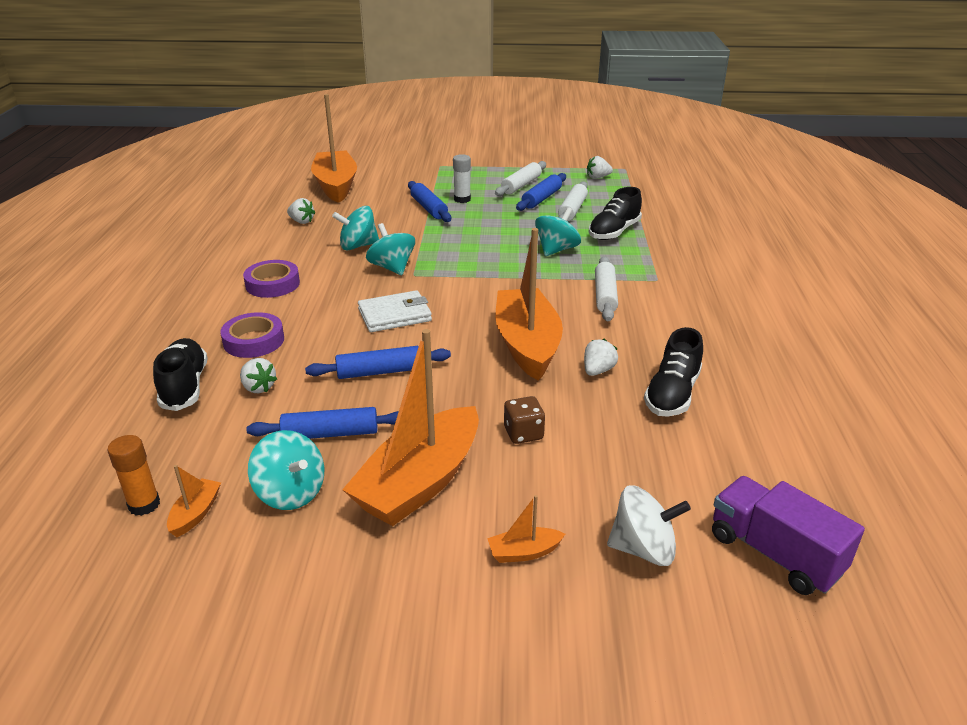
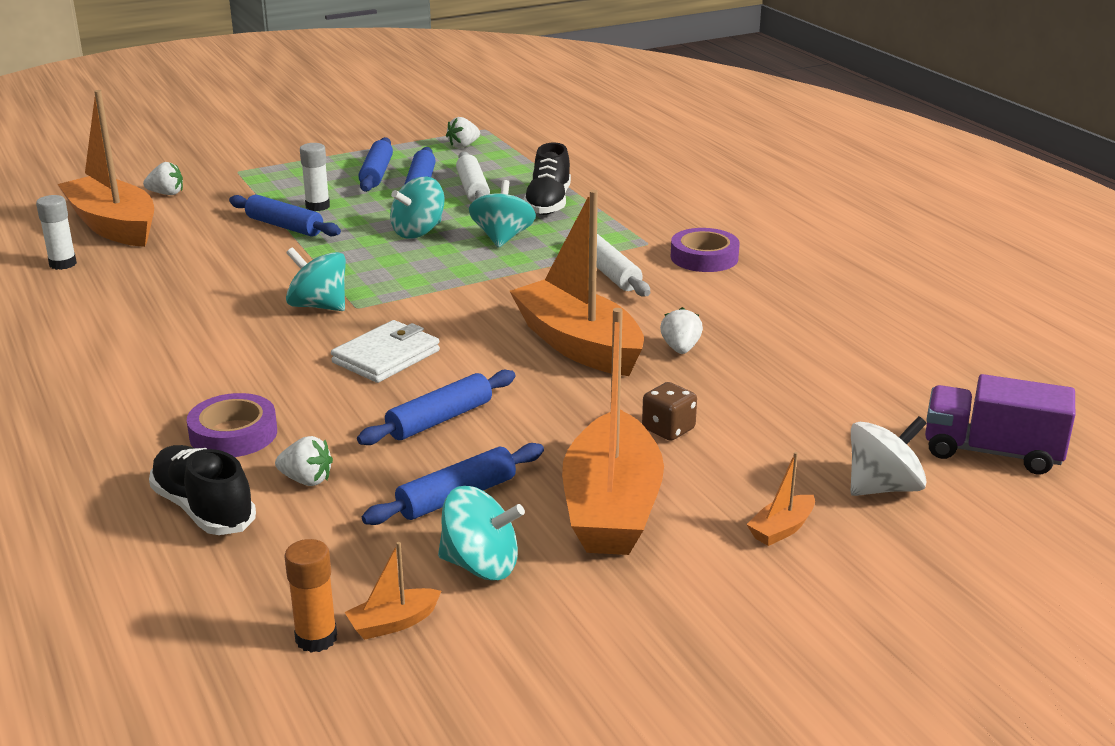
camera: 30 degrees left, 5 degrees down
(196, 513) = (393, 623): orange boat -> orange boat turned 105 degrees counterclockwise
(272, 284) = (175, 365): purple tape -> purple tape (704, 257)
(285, 203) = (63, 264): none -> white glue stick
(301, 221) = (119, 281): white strawberry -> white strawberry (166, 194)
(358, 246) = (240, 292): turquoise spinning top -> turquoise spinning top (418, 232)
(521, 185) = (376, 174): white rolling pin -> blue rolling pin
(672, 394) = (775, 349): black shoe -> none

